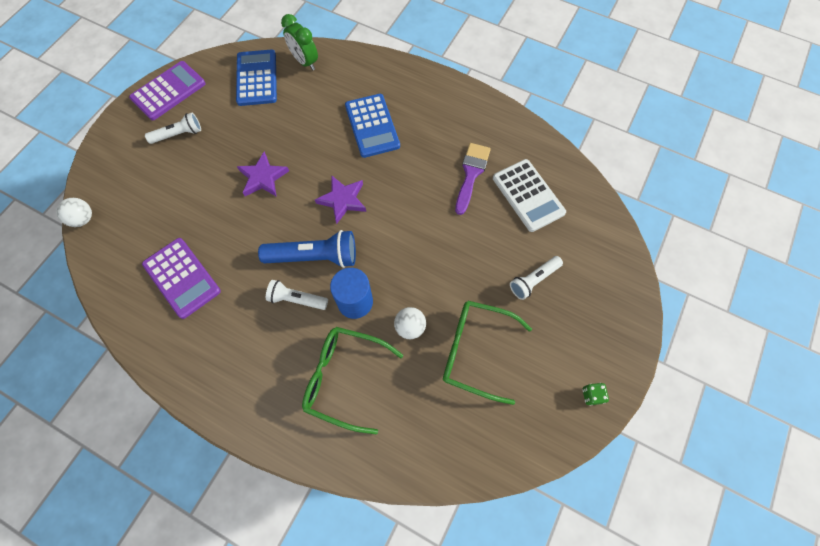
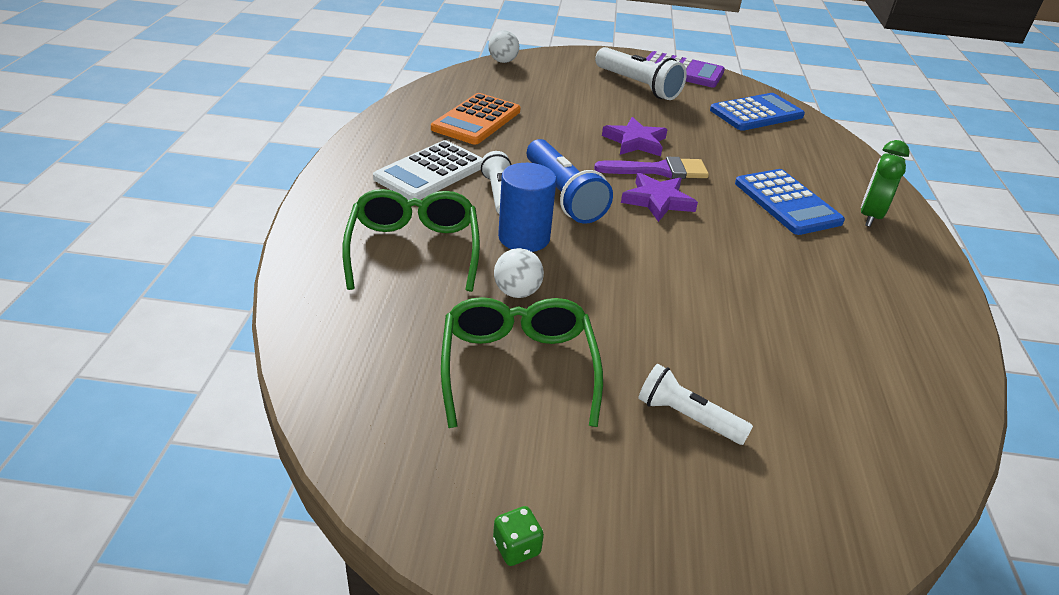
camera: 65 degrees right, 30 degrees down
(178, 134) = (638, 86): white flashlight -> white flashlight, size x1.62
(182, 278) = (476, 120): purple calculator -> orange calculator
(305, 62) = (817, 138): green clock -> green clock (870, 216)
(372, 126) = (787, 203): blue calculator -> blue calculator turned 75 degrees counterclockwise
(471, 174) = (810, 307): purple brush -> purple brush (659, 170)
(528, 195) = (838, 381): white calculator -> white calculator (430, 172)

